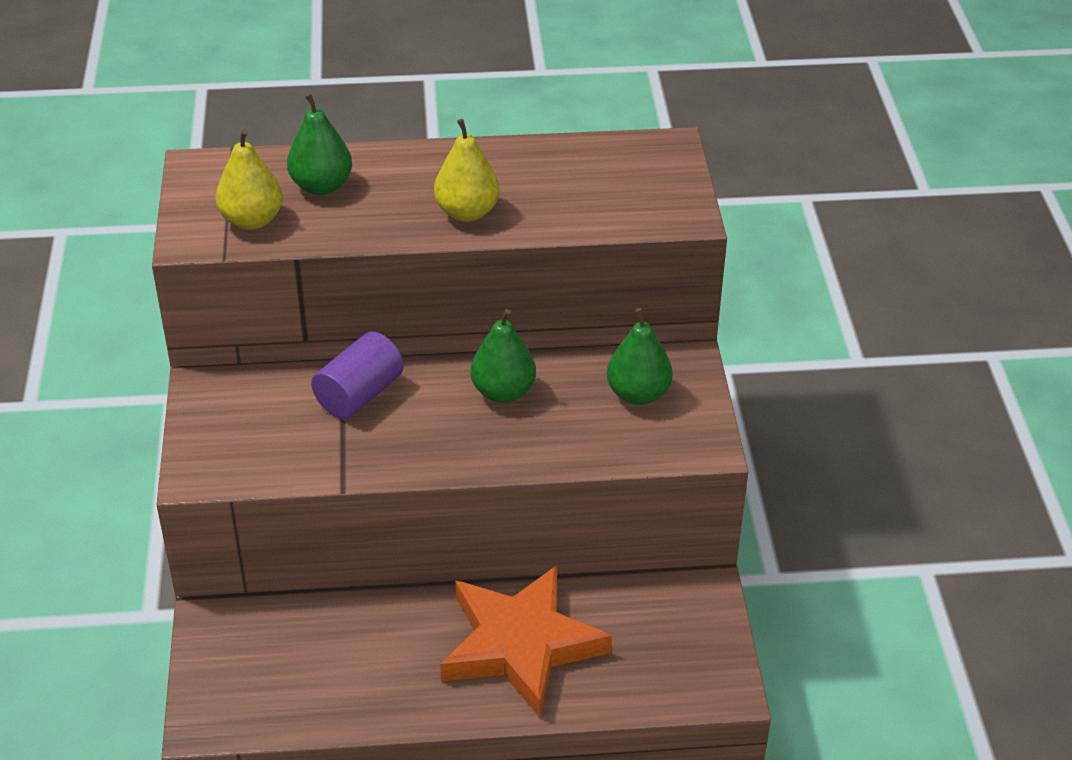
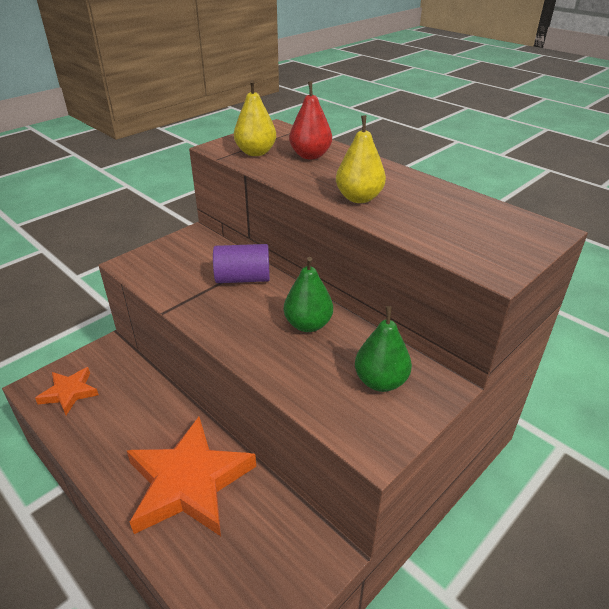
camera: 50 degrees right, 5 degrees down
(256, 691) = (69, 393): none -> orange star
(321, 186) = (310, 156): green pear -> red pear

